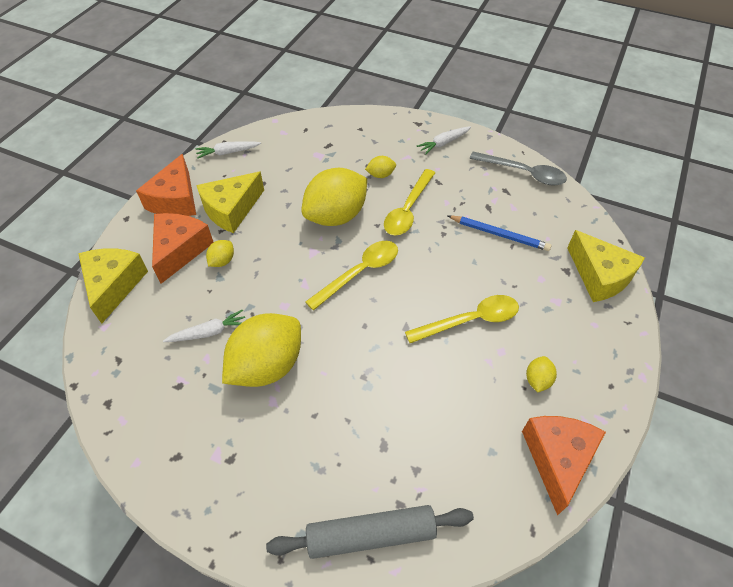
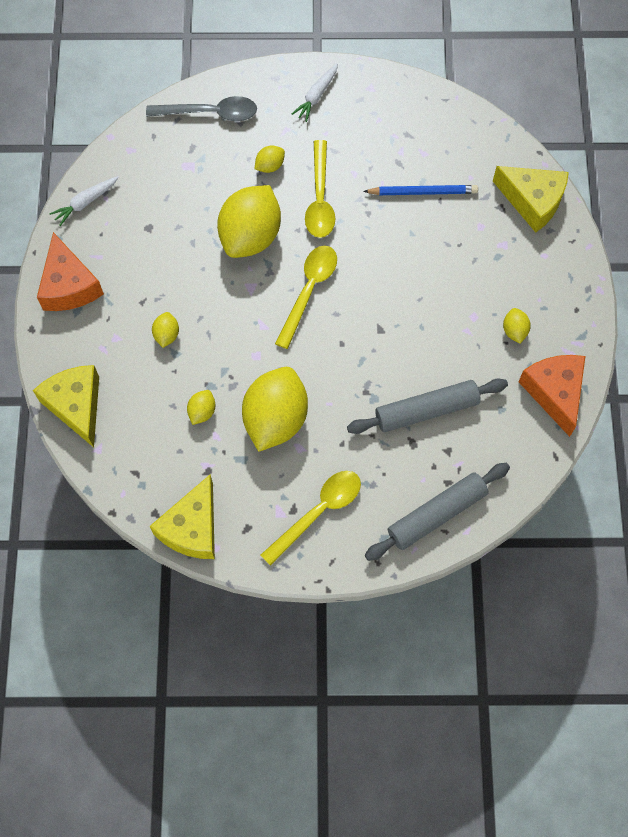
camera: 25 degrees left, 15 degrees up
(180, 250) = (115, 341): orange cheese -> none
(209, 332) = (202, 411): white carrot -> yellow lemon
(231, 209) = (137, 273): yellow cheese -> yellow cheese (192, 528)
(413, 419) = (426, 410): none -> grey rolling pin
(470, 320) = (434, 298): yellow spoon -> yellow spoon (318, 512)
(523, 173) = (416, 104): grey spoon -> grey spoon (210, 113)

